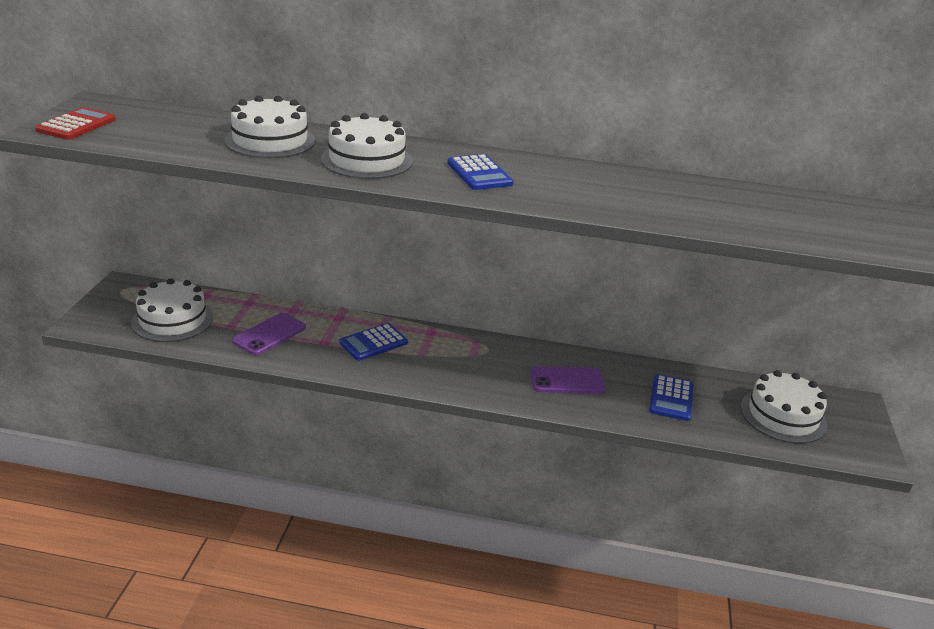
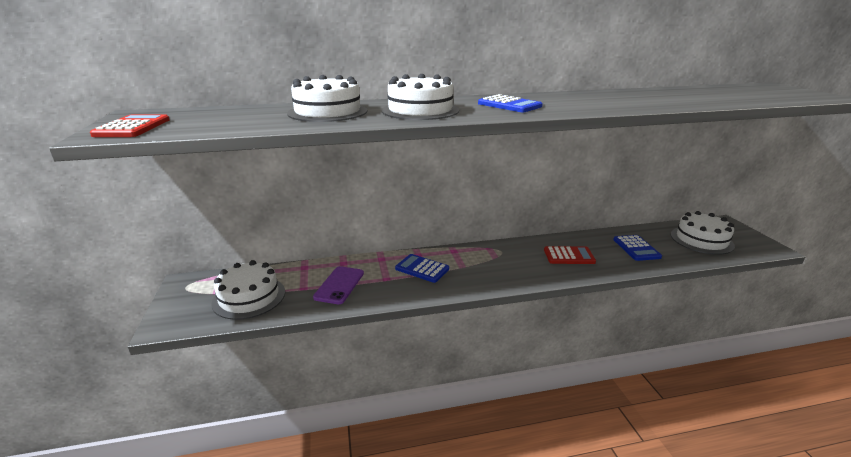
camera: 20 degrees left, 5 degrees down
(373, 343) = (422, 269): blue calculator -> blue calculator turned 90 degrees clockwise
(567, 381) = (569, 256): purple phone -> red calculator

